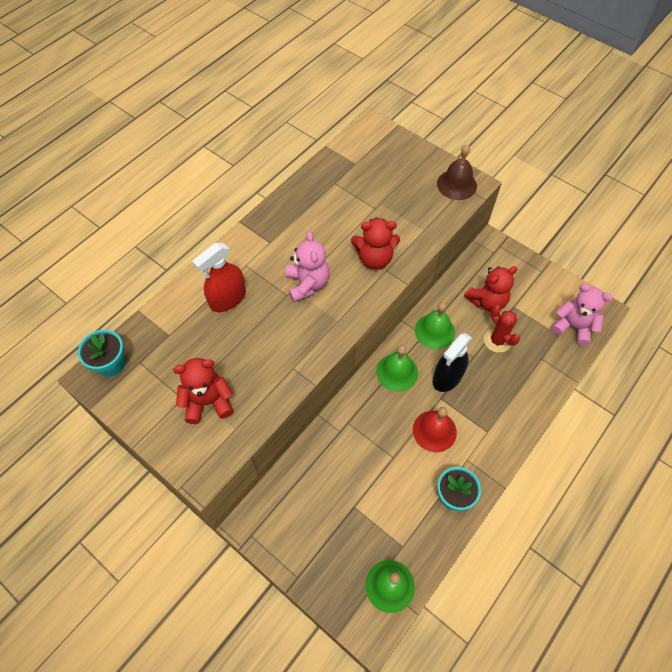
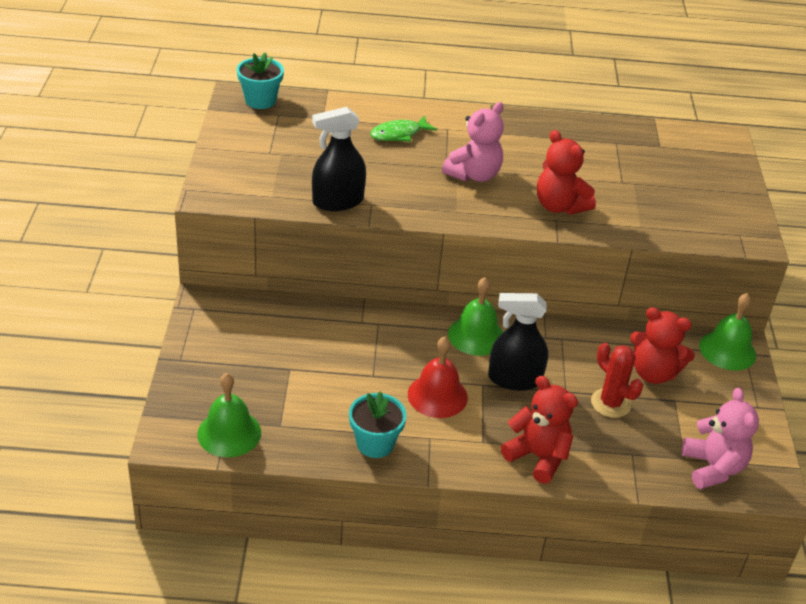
camera: 50 degrees right, 20 degrees down
(208, 402) = (281, 169): red teddy bear -> red teddy bear (538, 457)
(228, 299) = (399, 134): red spray bottle -> green fish
(274, 388) = (338, 201): none -> black spray bottle
(434, 331) = (561, 344): green bell -> green bell (727, 350)
(456, 184) = (735, 227): brown bell -> none
(497, 340) = (610, 403): red cactus -> red cactus turned 60 degrees counterclockwise

